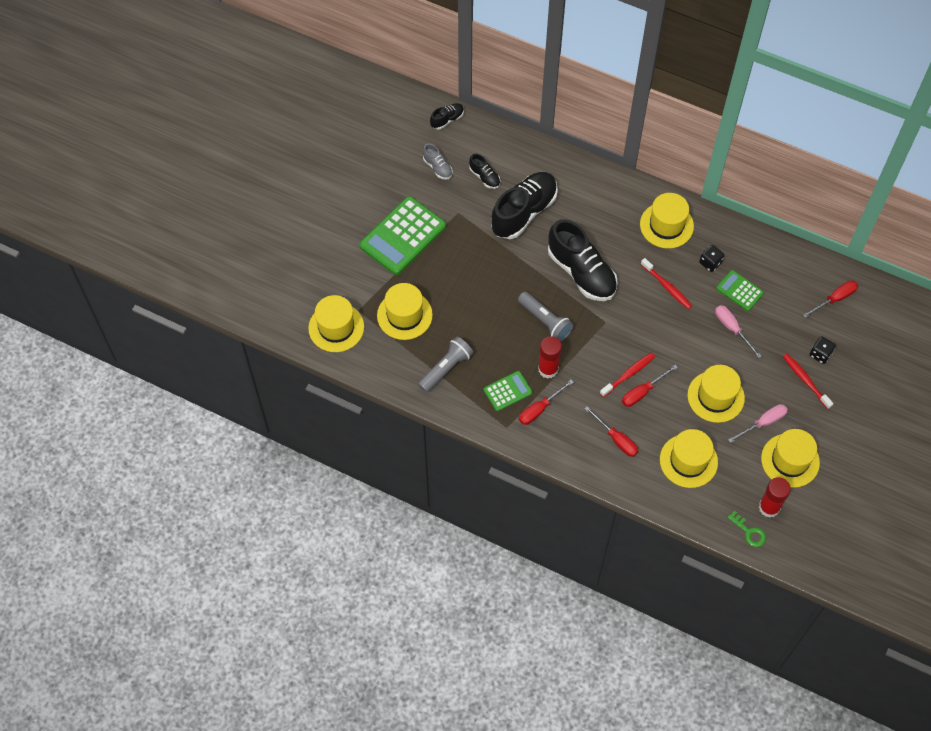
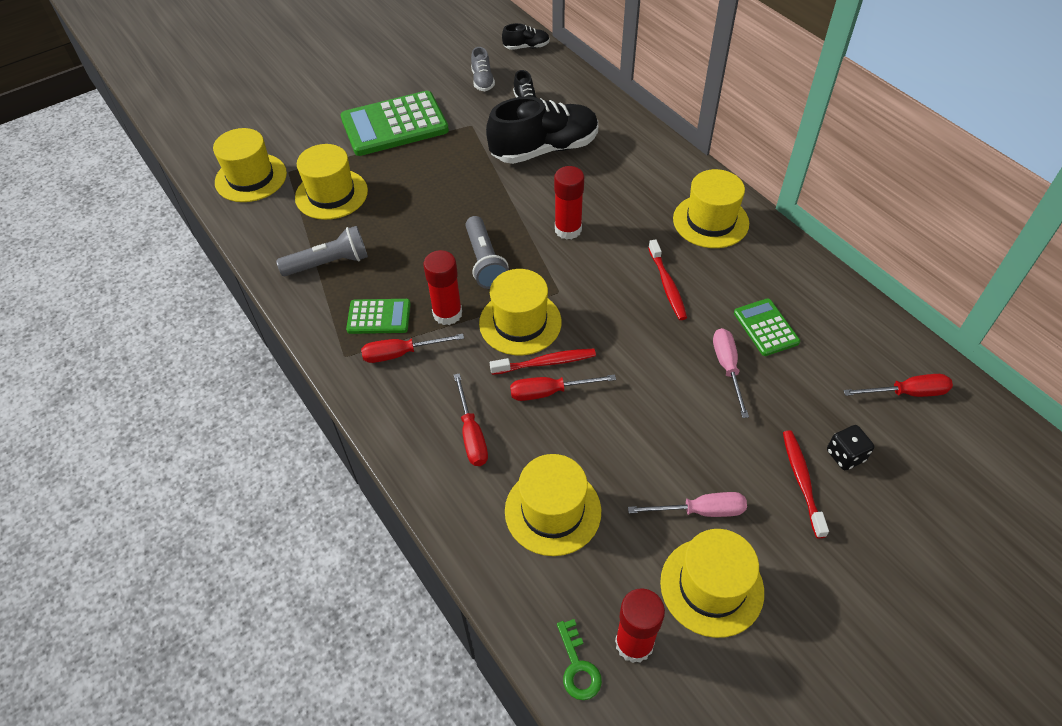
camera: 30 degrees right, 10 degrees down
(581, 272) = (568, 229): black shoe -> red glue stick
(710, 263) = (743, 281): black dice -> none
(715, 396) = (649, 443): yellow hat -> yellow hat (520, 322)

